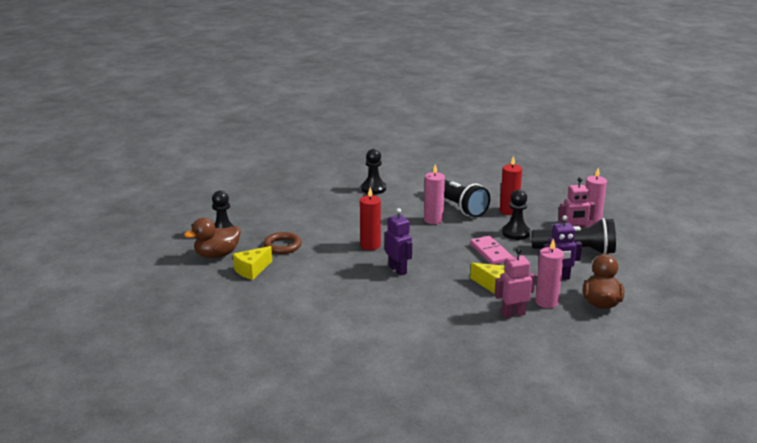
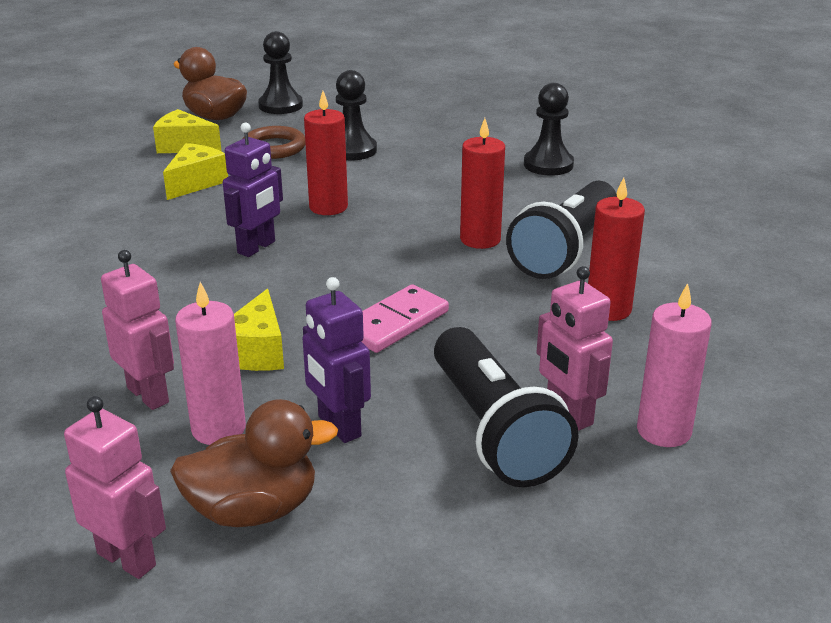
camera: 65 degrees right, 5 degrees up
(307, 274) = (196, 183): none -> yellow cheese
(433, 220) = (480, 239): pink candle -> red candle
(516, 233) = (510, 336): black pawn -> black pawn (352, 150)
(618, 331) = (127, 559): none -> pink robot

